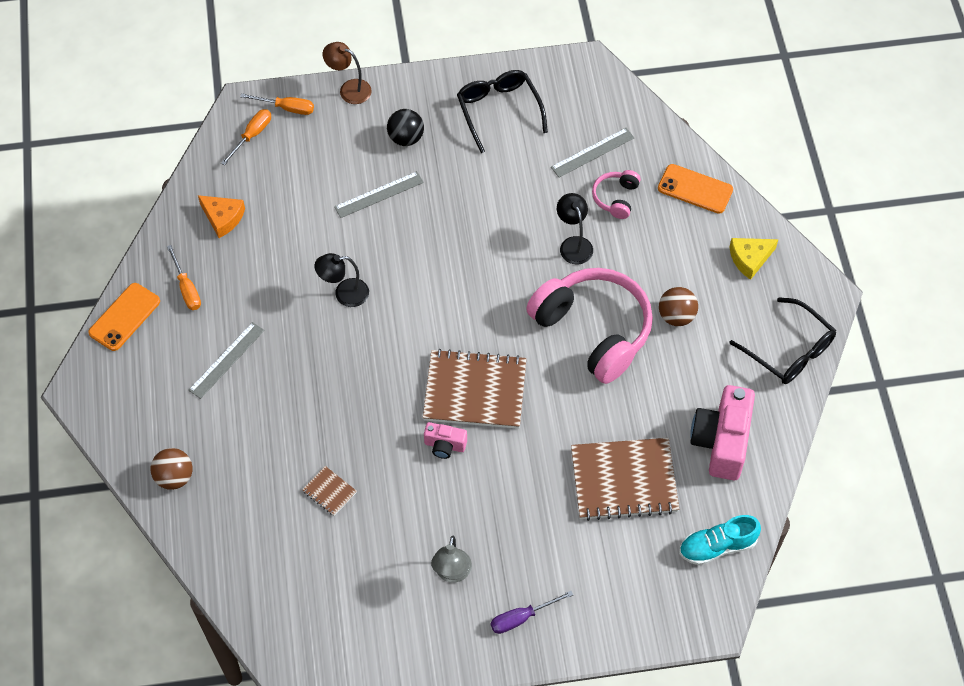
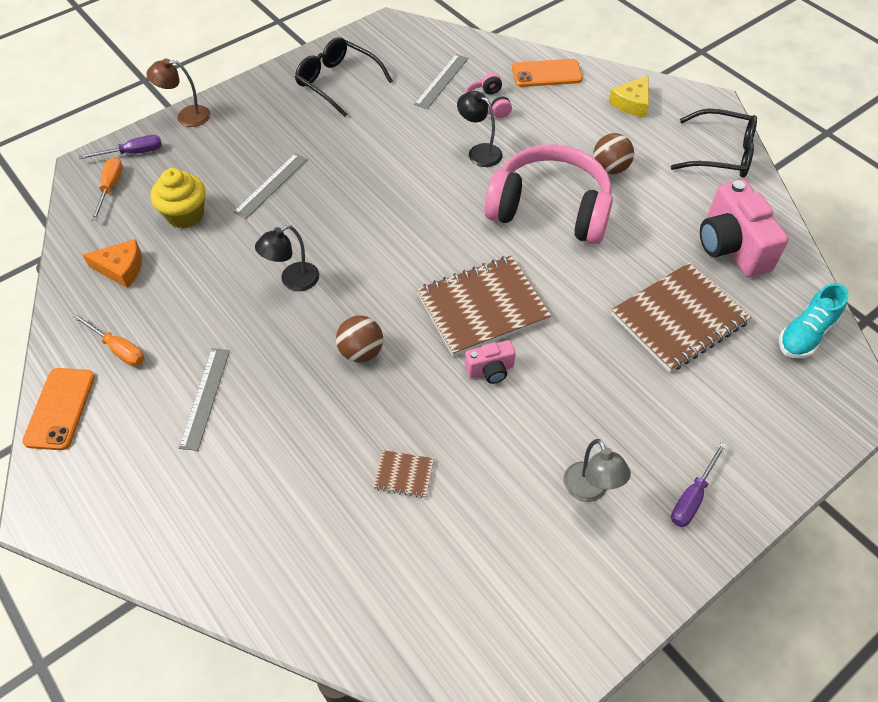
camera: 30 degrees left, 5 degrees down
(174, 477) = (216, 550): brown ball -> brown ball (361, 352)
(286, 108) = (133, 153): orange screwdriver -> purple screwdriver
(296, 191) = (185, 215): none -> yellow cupcake
(406, 138) = (266, 133): black ball -> none

